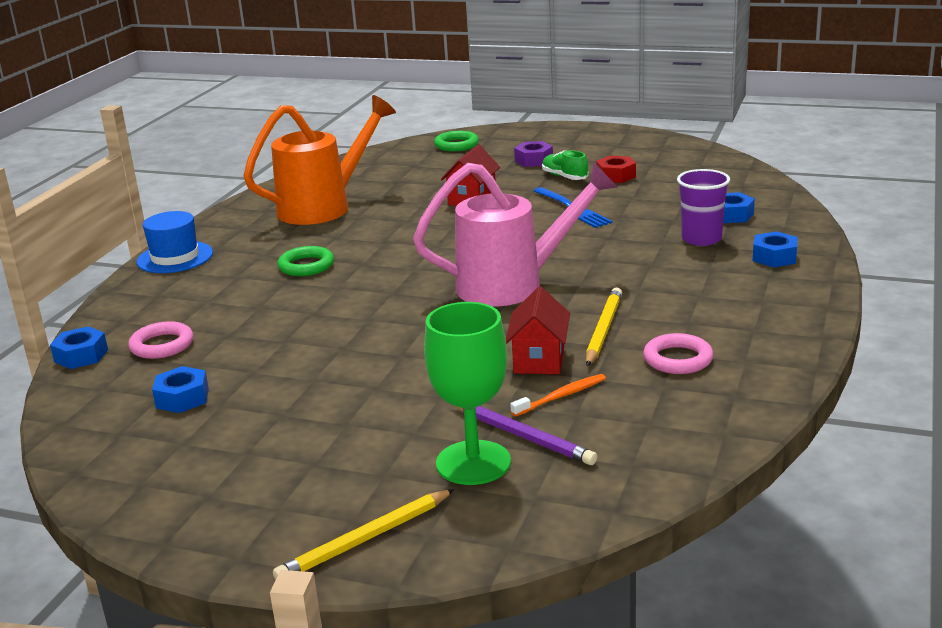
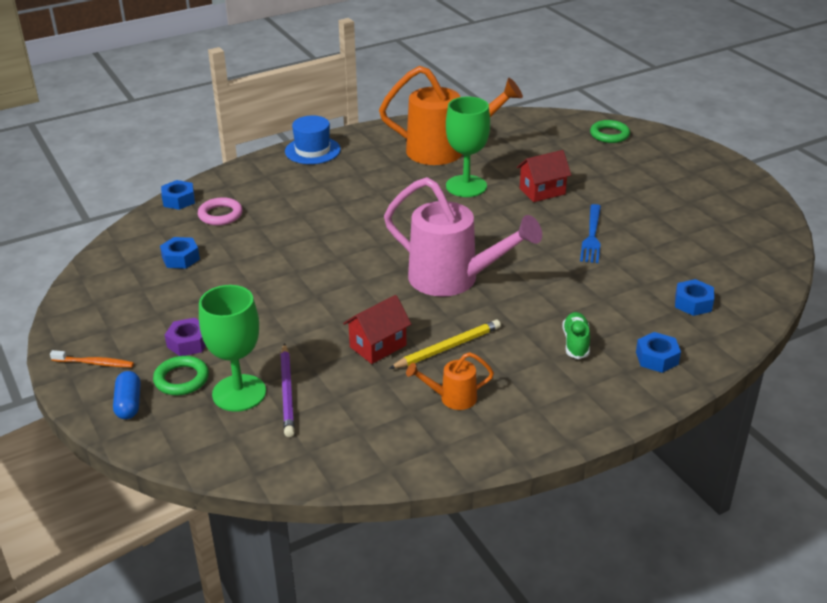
camera: 40 degrees right, 10 degrees up
(306, 266) = (367, 196): green ring -> green ring (181, 379)
(365, 539) = (129, 404): yellow pencil -> blue capsule
(394, 222) = (466, 186): none -> green goblet
(533, 160) = (638, 176): purple nut -> purple nut (188, 343)
(561, 396) = (347, 380): orange toothbrush -> orange toothbrush (94, 363)
(564, 177) = (634, 203): green shoe -> green shoe (576, 343)
(616, 176) = (672, 221): red nut -> none
(678, 359) = (452, 398): pink ring -> orange watering can
(701, 239) = (634, 312): purple cup -> none

